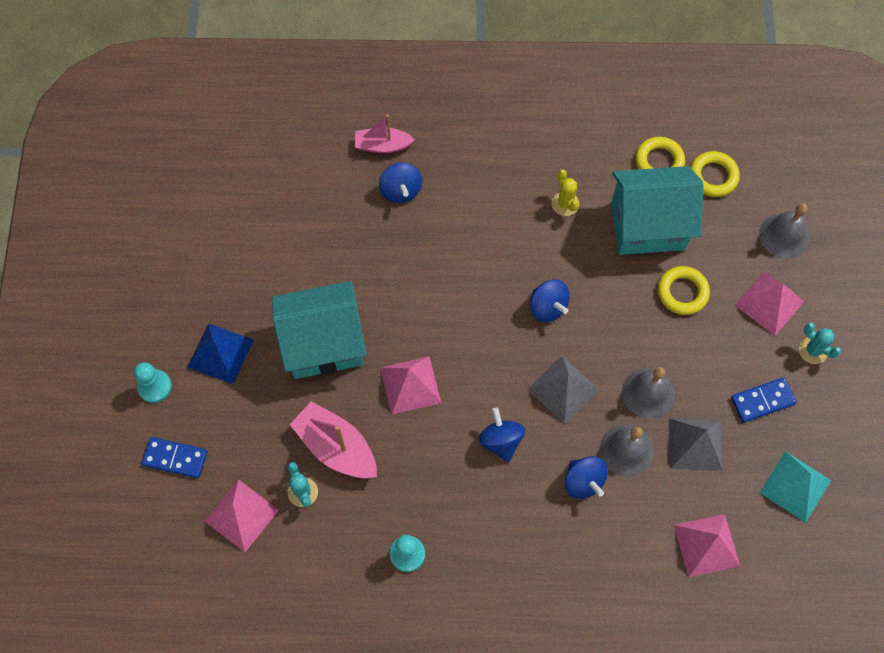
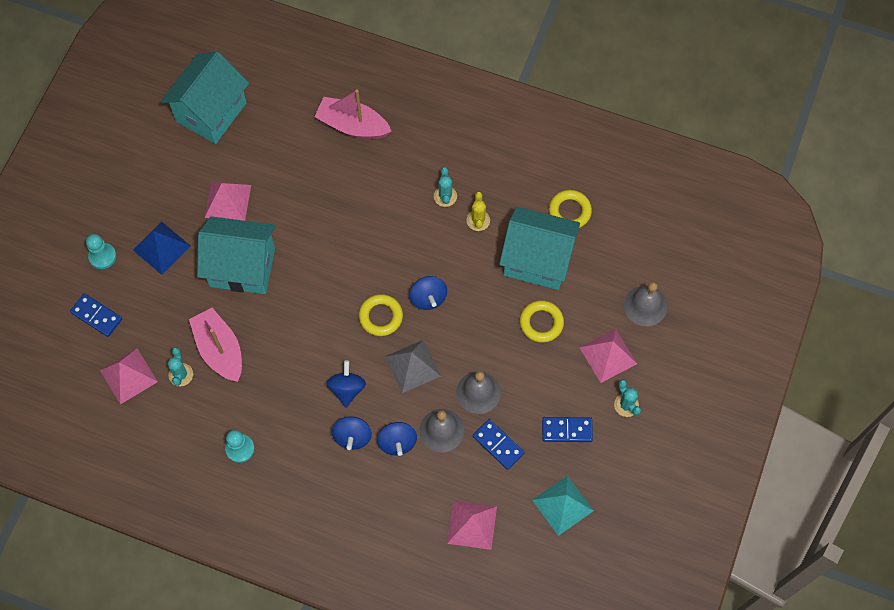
camera: 20 degrees right, 0 degrees up
(216, 181) = (211, 112): none -> turquoise house
(382, 145) = (352, 125): pink boat -> pink boat, size x1.54
(401, 191) = (352, 166): blue spinning top -> blue spinning top (352, 437)
(410, 385) = (295, 321): pink pyramid -> pink pyramid (228, 201)
(518, 189) = (445, 196): none -> turquoise cactus
(695, 444) = (498, 445): grey pyramid -> blue domino
(713, 176) = (608, 238): yellow ring -> yellow ring (381, 316)

